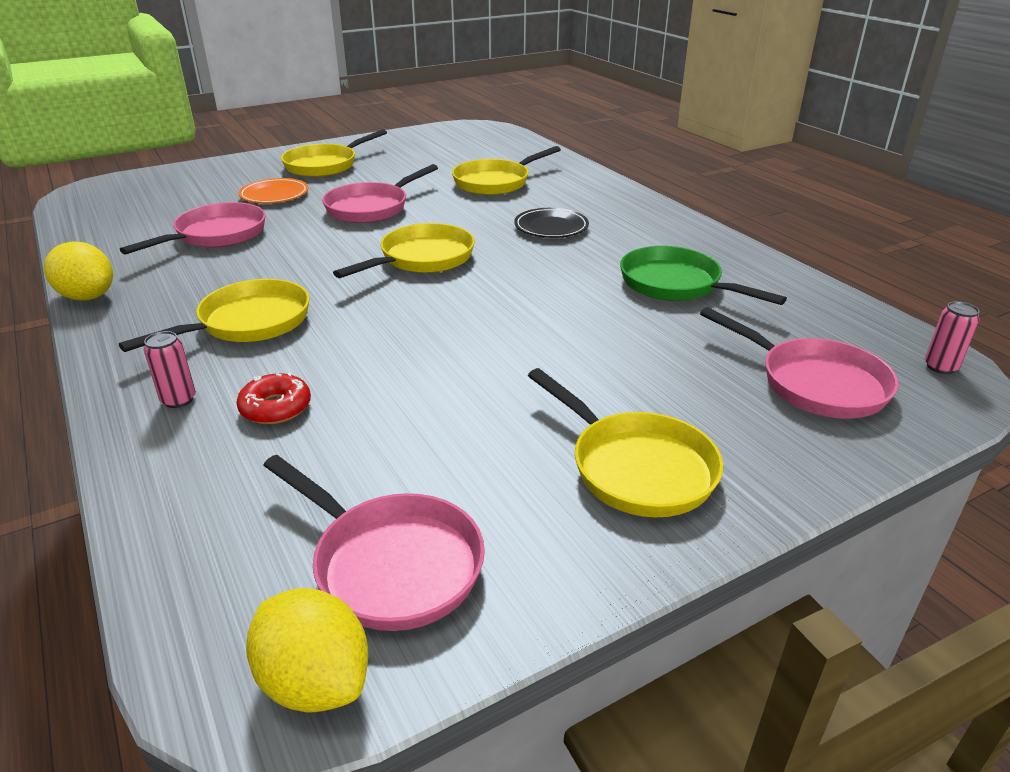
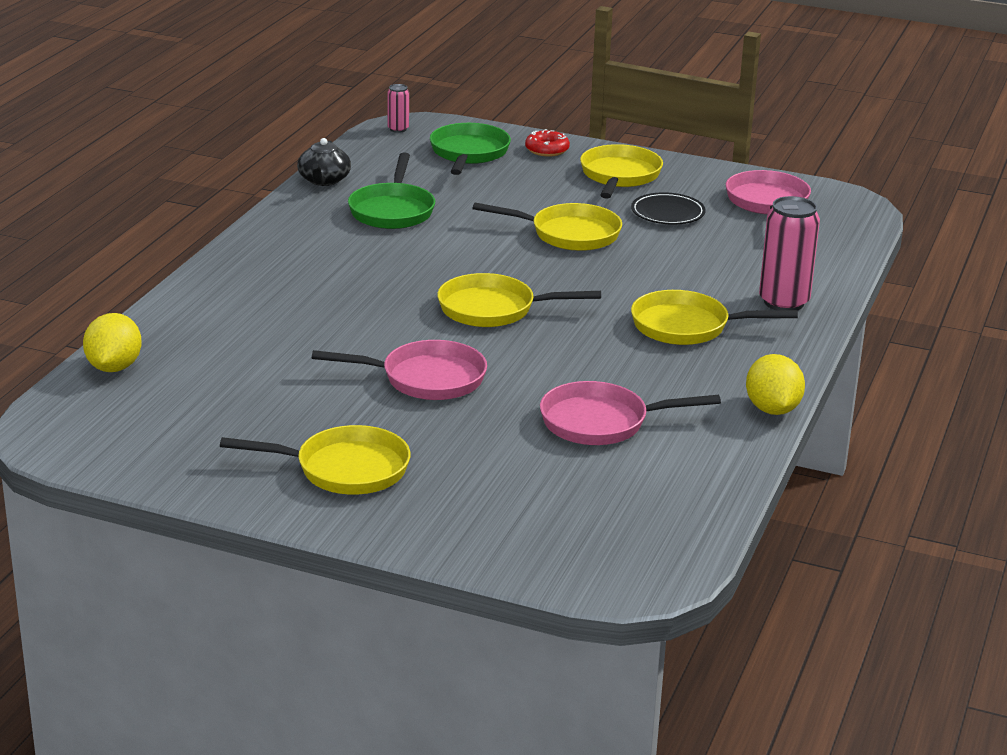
camera: 130 degrees left, 5 degrees down
(178, 400) = (784, 302): pink can -> pink can, size x2.00
(274, 195) = (473, 449): orange plate -> none
(276, 407) = (737, 273): red donut -> red donut (547, 150)
(315, 681) = (832, 195): yellow lemon -> yellow lemon (114, 367)
(495, 182) = (263, 345): yellow pan -> yellow pan (569, 234)
(551, 227) = (348, 281): black plate -> black plate (667, 213)
(787, 278) = (324, 180): none -> black teapot
(815, 383) = (468, 153): pink pan -> green pan

